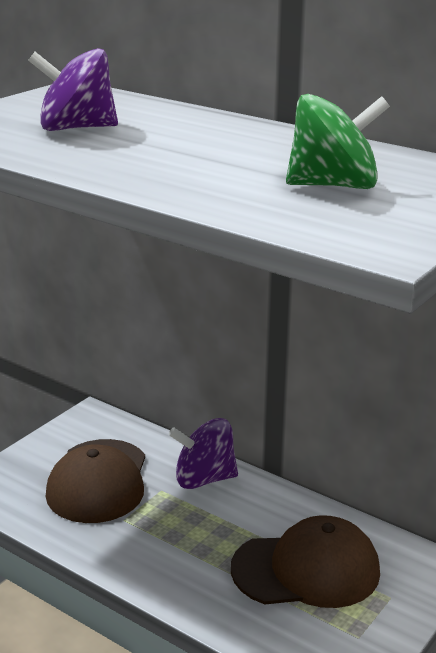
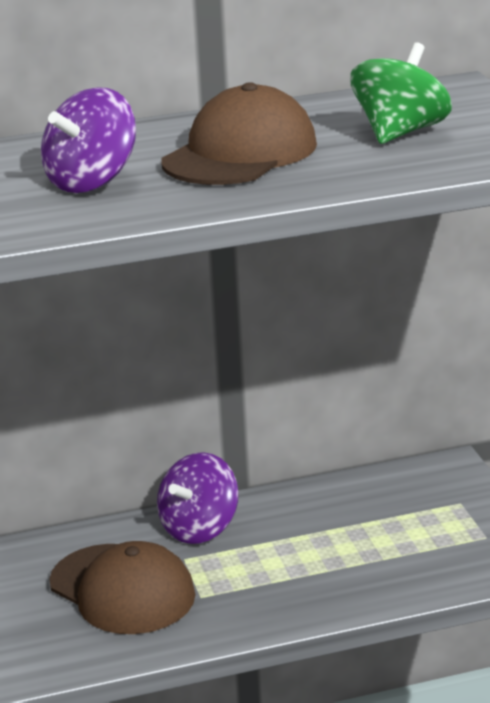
camera: 50 degrees left, 0 degrees up
(306, 570) = (385, 527): brown cap -> brown cap (240, 153)

